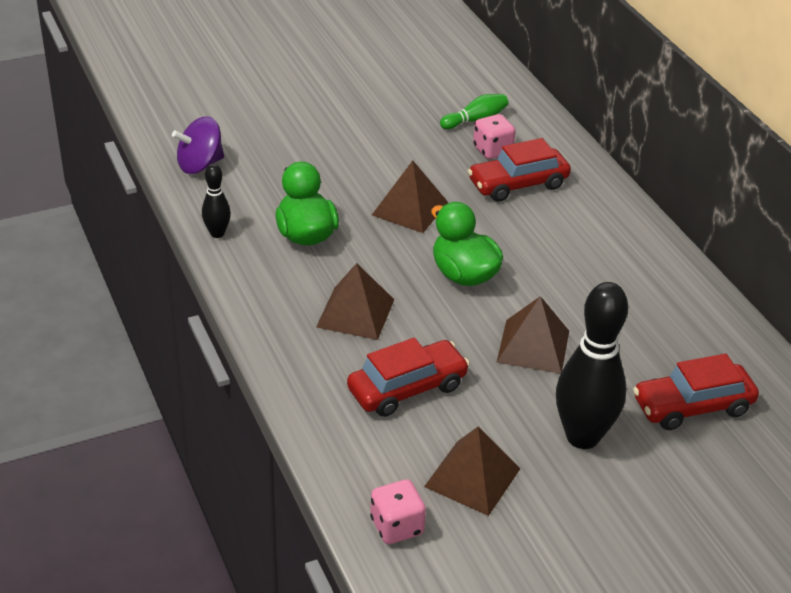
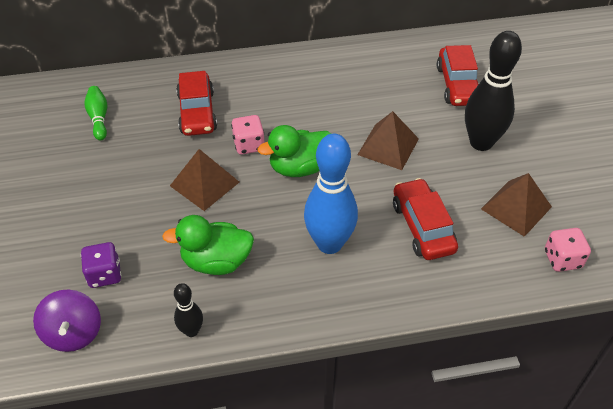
camera: 75 degrees left, 10 degrees up
(269, 168) = (104, 274): none -> purple dice
(355, 313) = (329, 243): brown pyramid -> blue bowling pin
(492, 150) = (146, 117): pink dice -> pink dice (249, 145)

